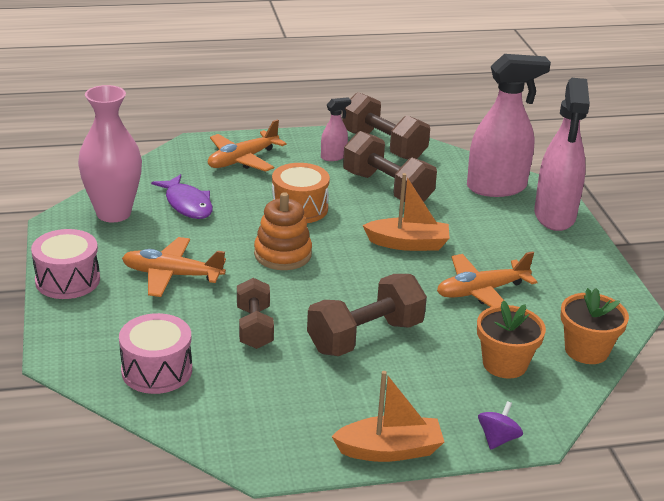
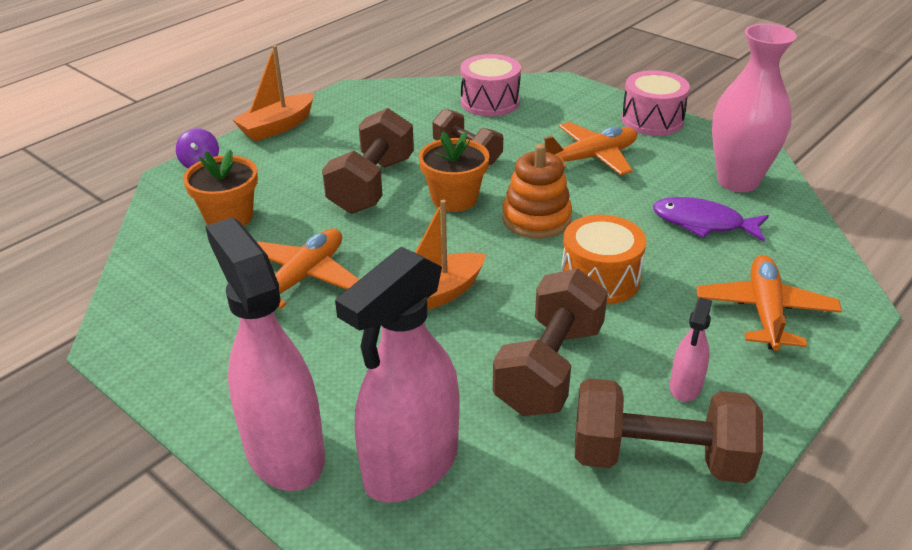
camera: 145 degrees right, 5 degrees up
(387, 188) = (549, 368): brown dumbbell -> brown dumbbell turned 75 degrees counterclockwise
(586, 350) = (152, 265): orange flower pot -> orange flower pot (454, 199)

